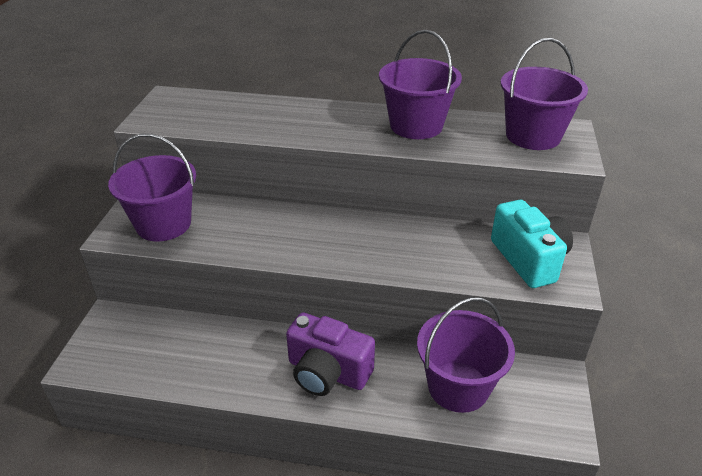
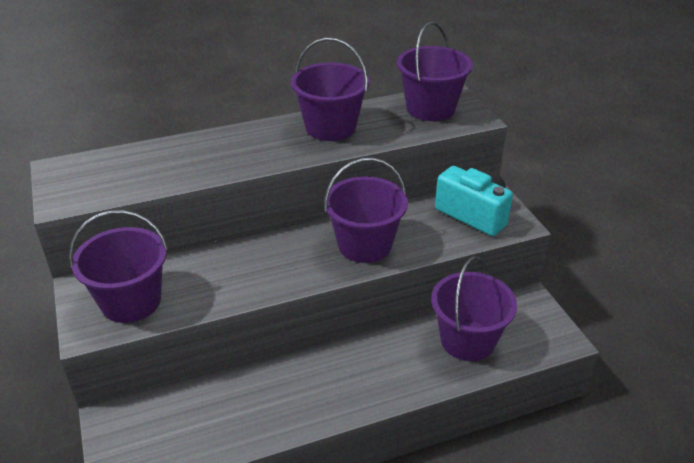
camera: 30 degrees left, 0 degrees up
(327, 372) = (358, 375): purple camera -> none
(393, 249) = (365, 245): none -> purple bucket

